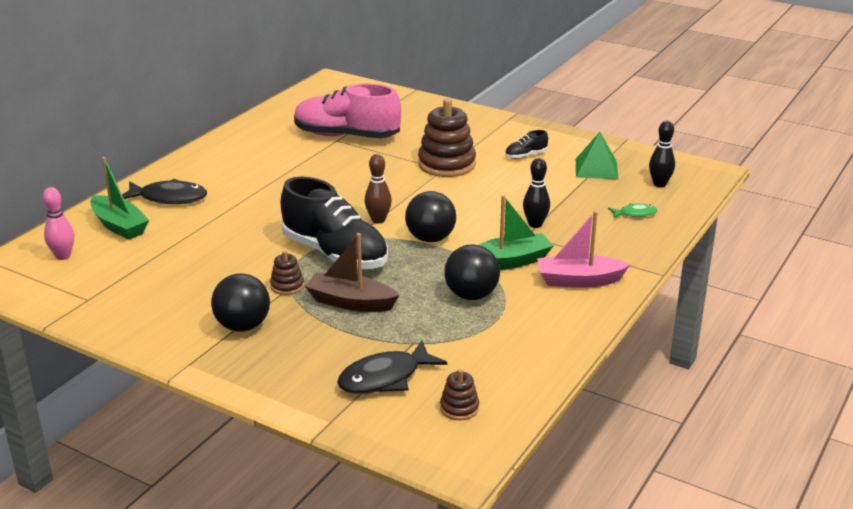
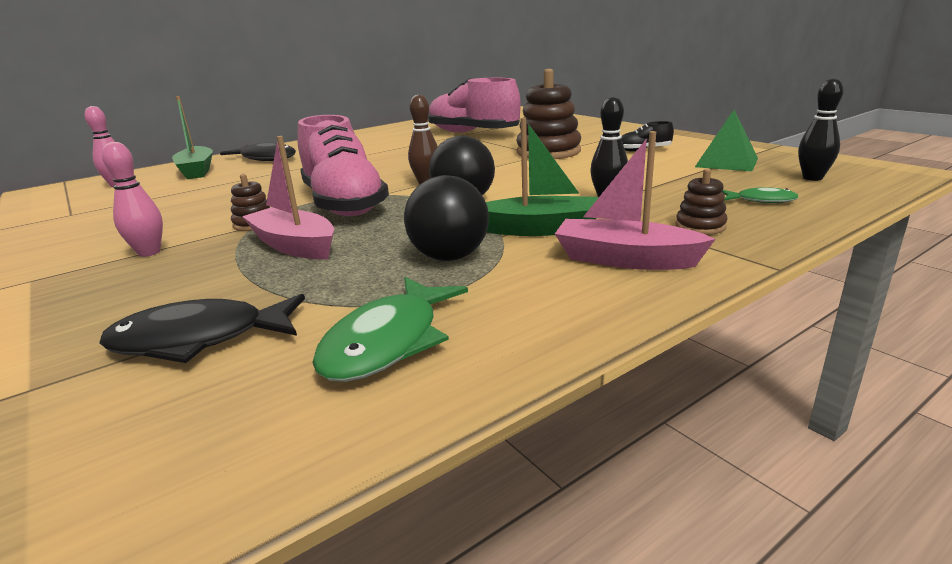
camera: 25 degrees right, 5 degrees down
(243, 326) = (149, 252): black ball -> pink bowling pin
(335, 254) = (344, 204): black shoe -> pink shoe
(351, 302) = (294, 246): brown boat -> pink boat
(459, 408) = (232, 416): brown stacking toy -> brown stacking toy (700, 226)
(493, 358) = (388, 342): none -> green fish

